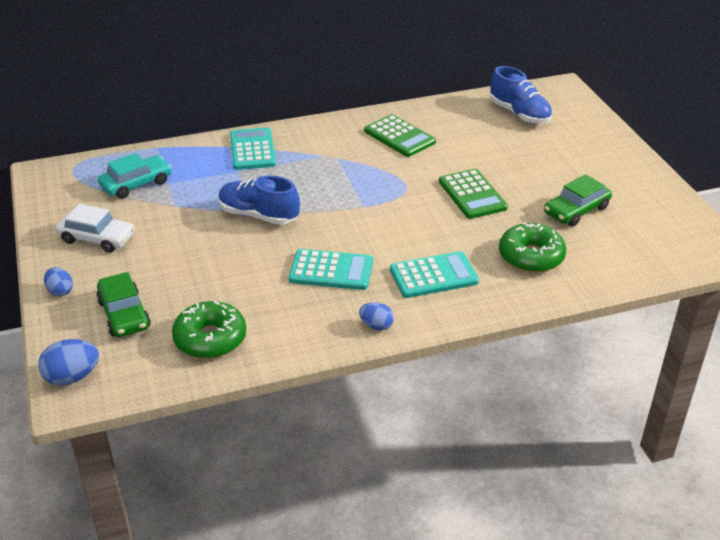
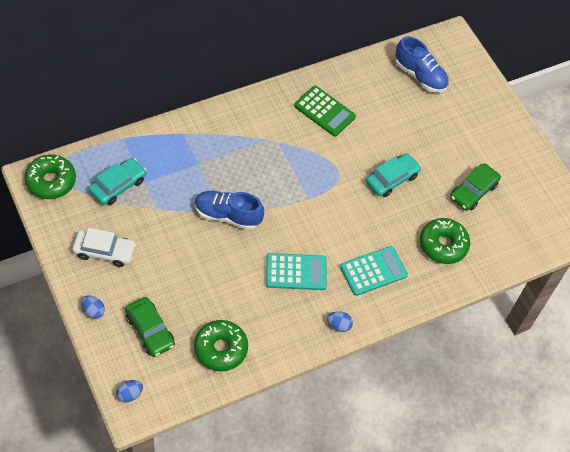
camera: 15 degrees left, 20 degrees up
(60, 177) = (51, 181): none -> green donut
(72, 377) = (130, 394): blue egg -> blue egg, size x0.65
(252, 150) = (205, 136): turquoise calculator -> none
(472, 195) = (392, 179): green calculator -> turquoise car

